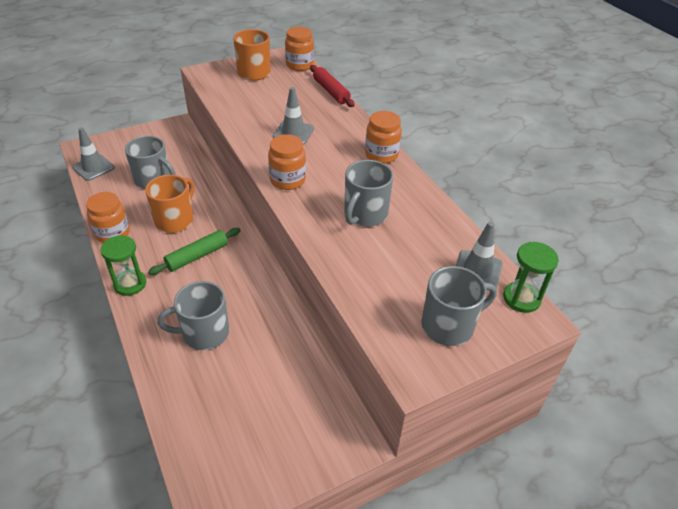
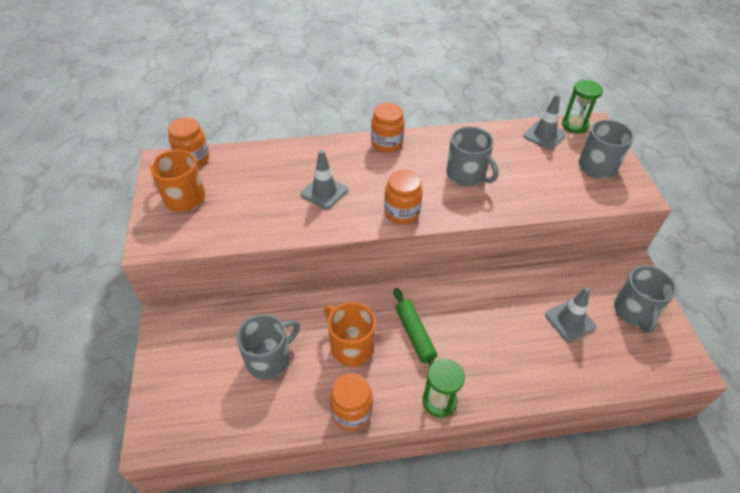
camera: 70 degrees left, 5 degrees up
(93, 168) = (208, 426): grey traffic cone -> grey traffic cone (570, 320)
(204, 333) = (518, 344): grey mug -> grey mug (634, 311)
(331, 91) = (262, 148): red rolling pin -> none

